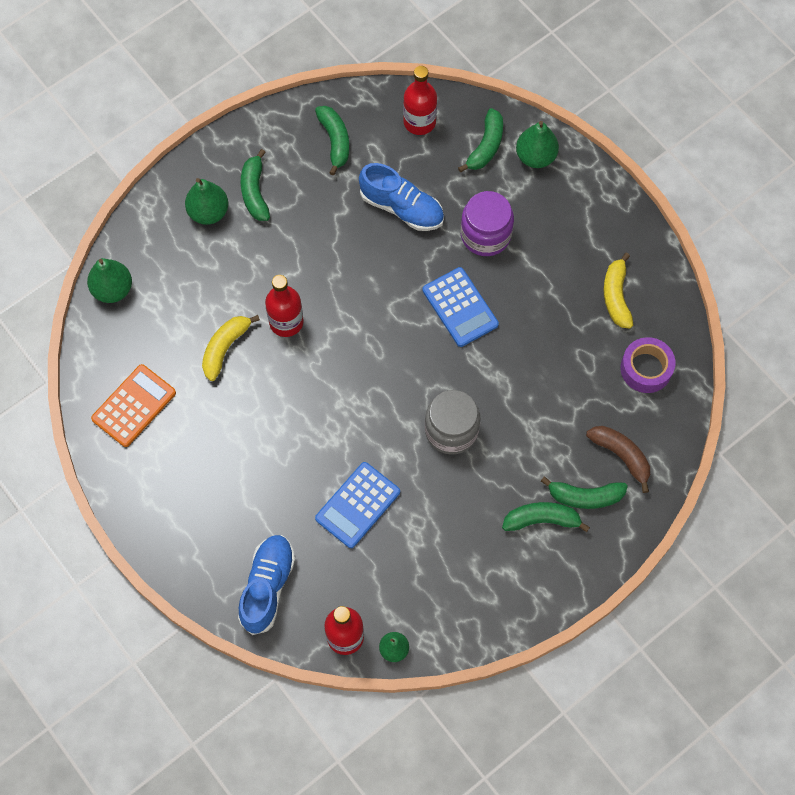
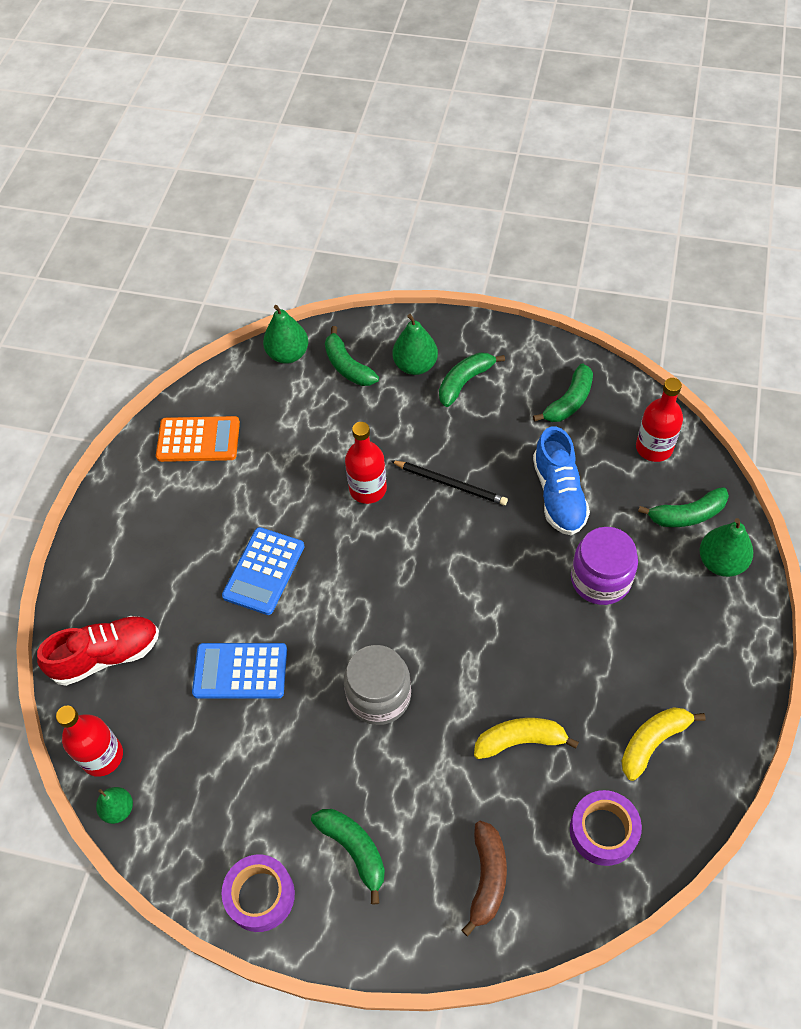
camera: 55 degrees right, 10 degrees down
(225, 348) = (304, 463): yellow banana -> yellow banana (520, 740)
(267, 587) = (106, 656): blue shoe -> red shoe
(331, 267) = (450, 484): none -> black pencil
(460, 307) = (508, 612): blue calculator -> blue calculator (264, 571)
(526, 597) = (260, 895): none -> purple tape
(585, 496) = (413, 874): green banana -> green banana (347, 366)

